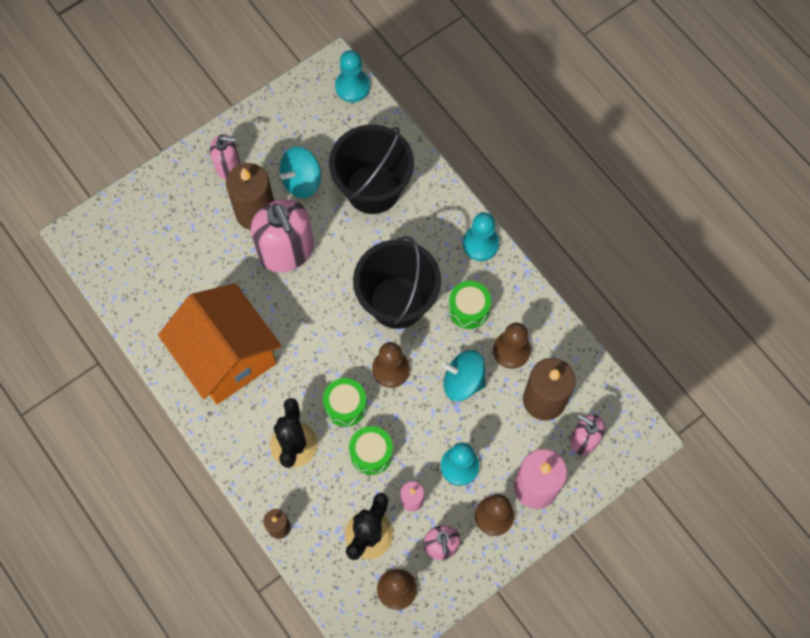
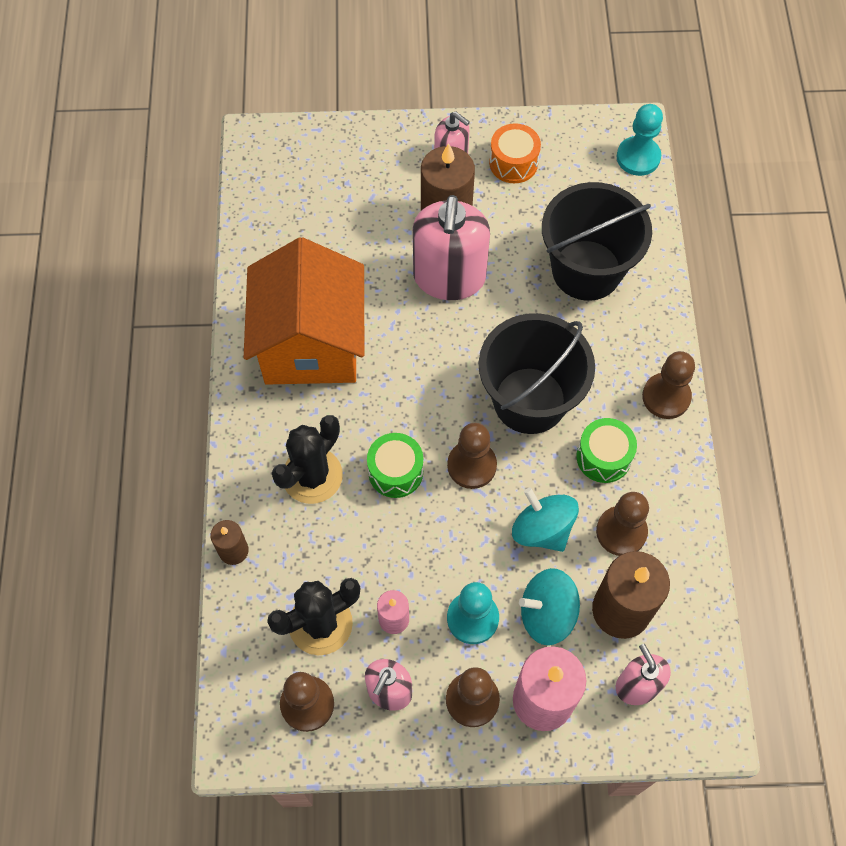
camera: 35 degrees right, 5 degrees down
(272, 142) = (513, 163): none -> orange drum
(301, 181) = (516, 218): turquoise spinning top -> turquoise spinning top (547, 614)
(371, 453) = (386, 540): green drum -> none
(480, 244) = (666, 397): turquoise pawn -> brown pawn

